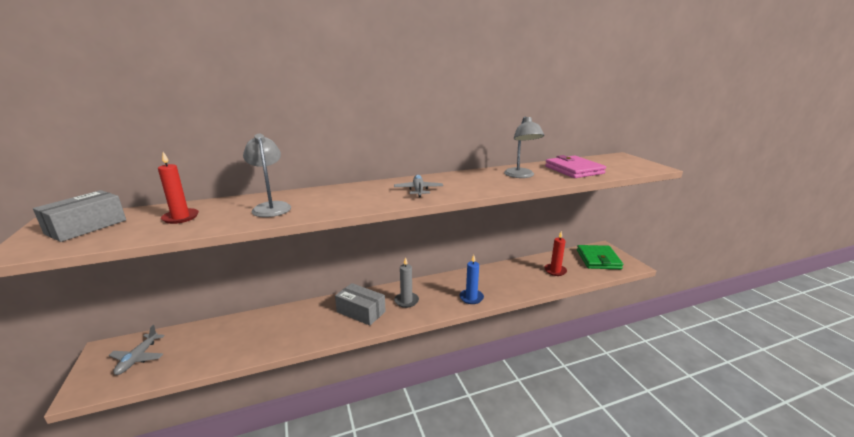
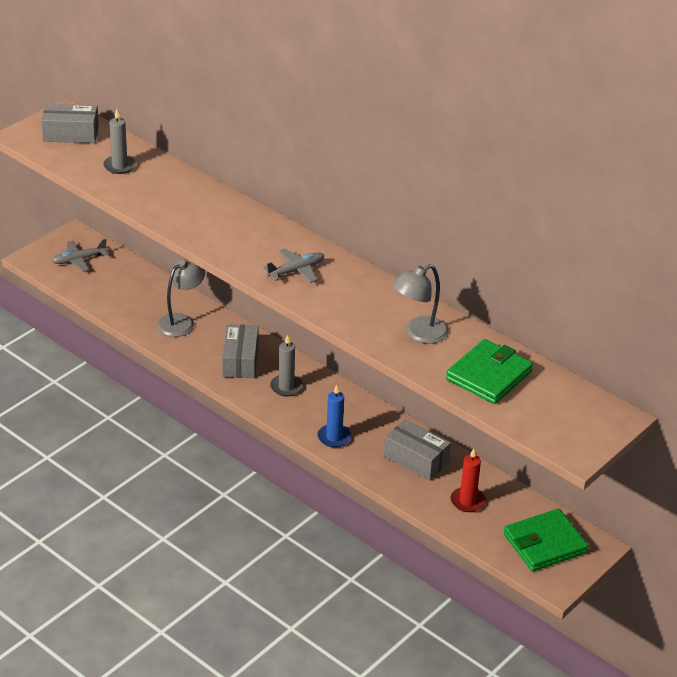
camera: 60 degrees right, 15 degrees up
(180, 217) = (119, 166): red candle -> grey candle
(271, 207) = (177, 199): grey lamp -> grey lamp (181, 321)
(509, 276) = (416, 459): none -> grey box
(574, 170) = (489, 375): pink wallet -> green wallet

